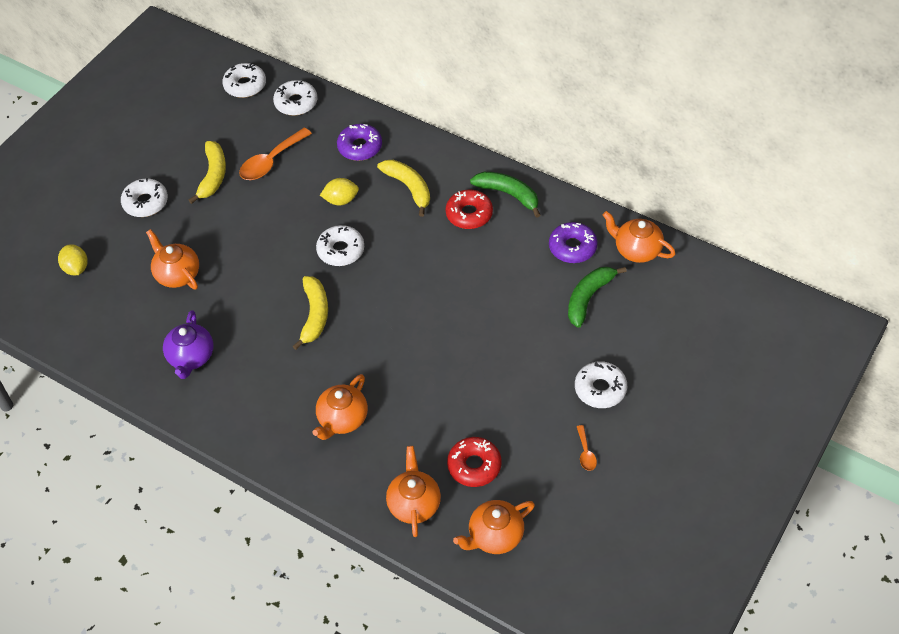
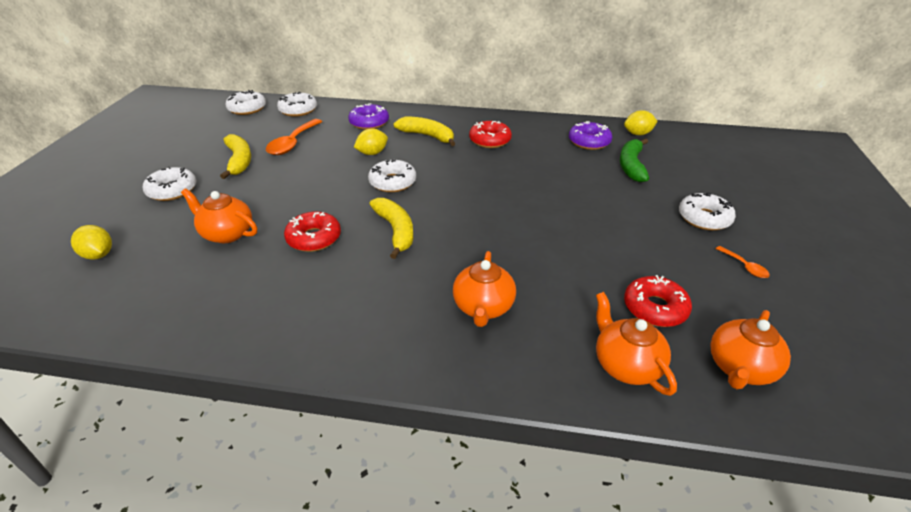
camera: 25 degrees left, 15 degrees down
(191, 357) = (271, 298): purple teapot -> none
(244, 302) = (314, 238): none -> red donut
(508, 194) = (512, 125): green banana -> none
(636, 250) = (638, 134): orange teapot -> yellow lemon

